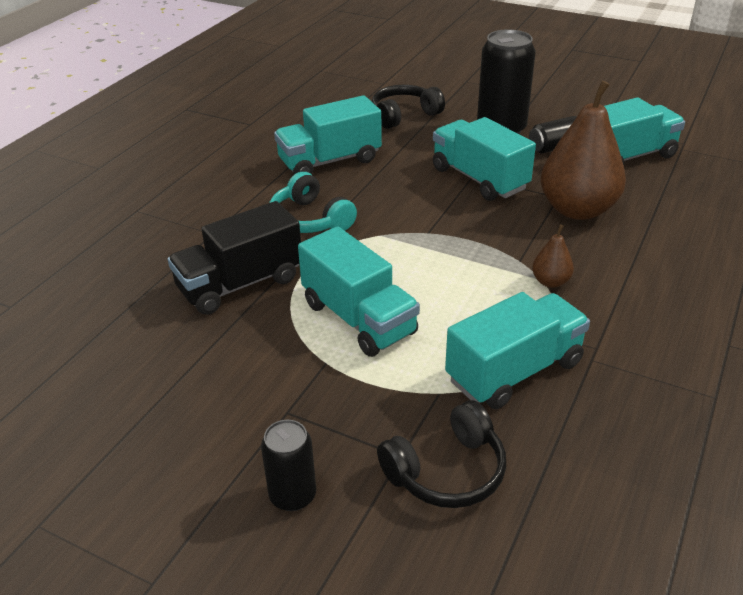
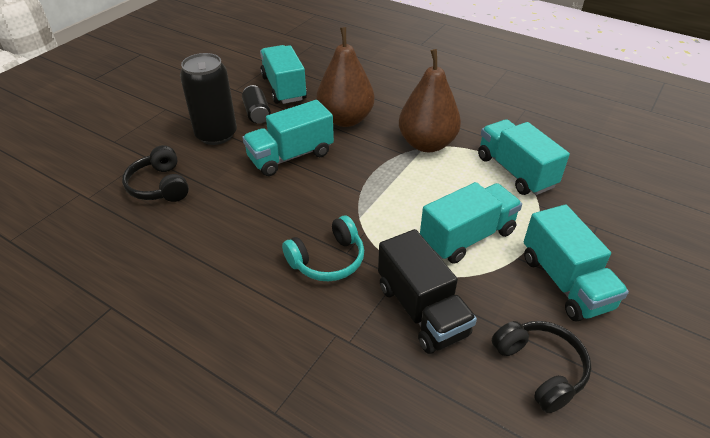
camera: 85 degrees left, 5 degrees up
(293, 495) = (644, 278): black can -> none
(330, 161) = (227, 242): turquoise truck -> turquoise truck (565, 282)
(447, 471) = (604, 209): black headphones -> black headphones (540, 368)
(550, 282) = (427, 144): brown pear -> brown pear, size x2.26

